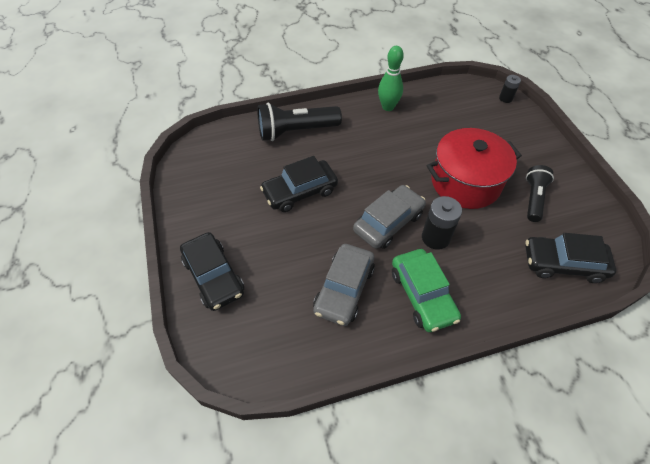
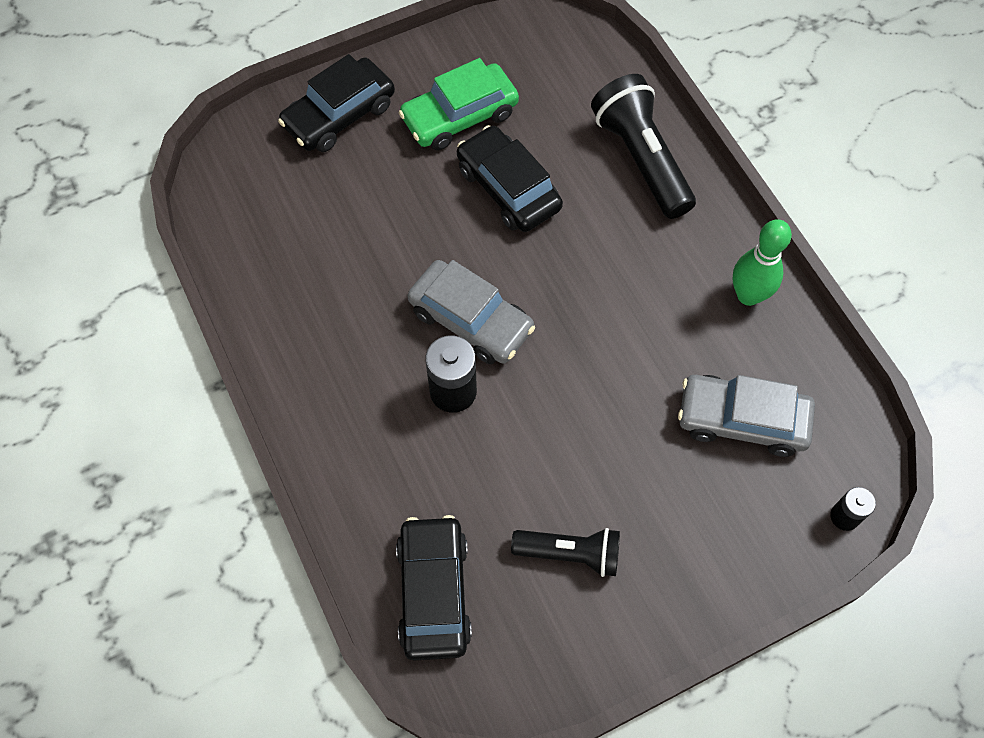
camera: 80 degrees right, 10 degrees up
(344, 289) = (341, 274): grey car -> grey car (742, 420)
(422, 295) = (345, 377): green car -> green car (459, 116)
(465, 182) = (584, 436): red pot -> none

